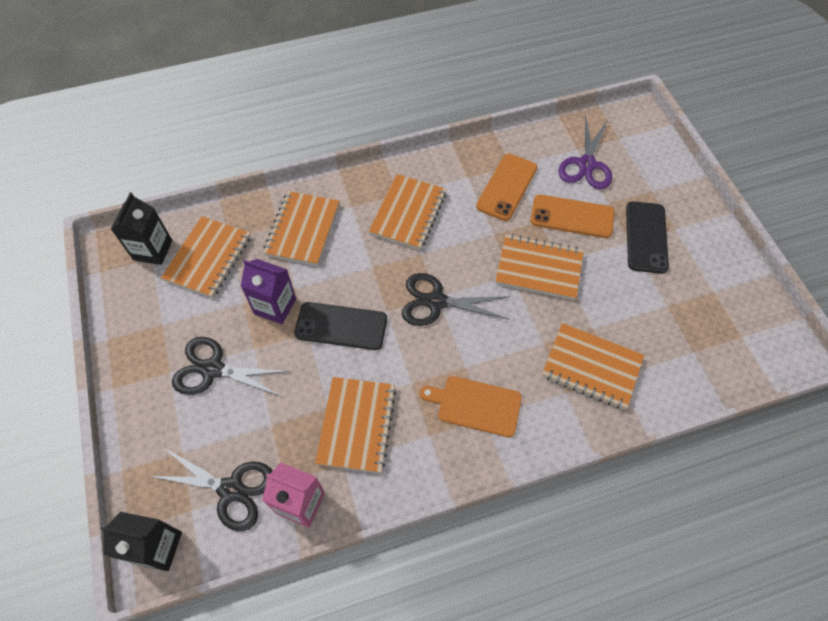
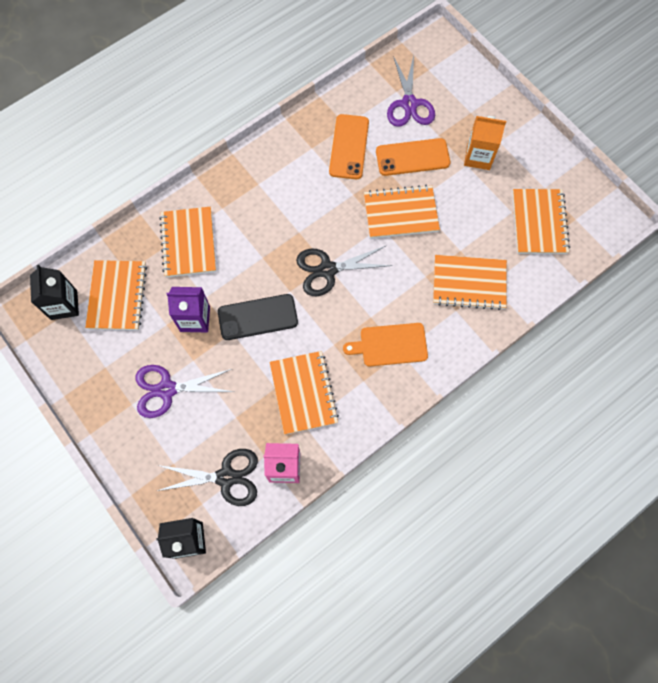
camera: 20 degrees left, 10 degrees up
(213, 369) = (167, 389): black scissors -> purple scissors
(408, 213) = (274, 198): orange notebook -> orange notebook (539, 223)
(646, 237) = (478, 157): black phone -> orange carton

